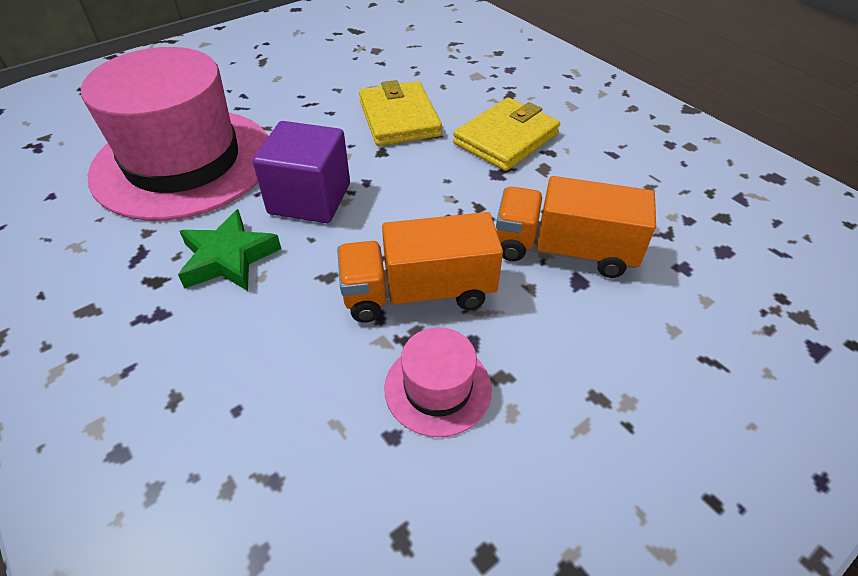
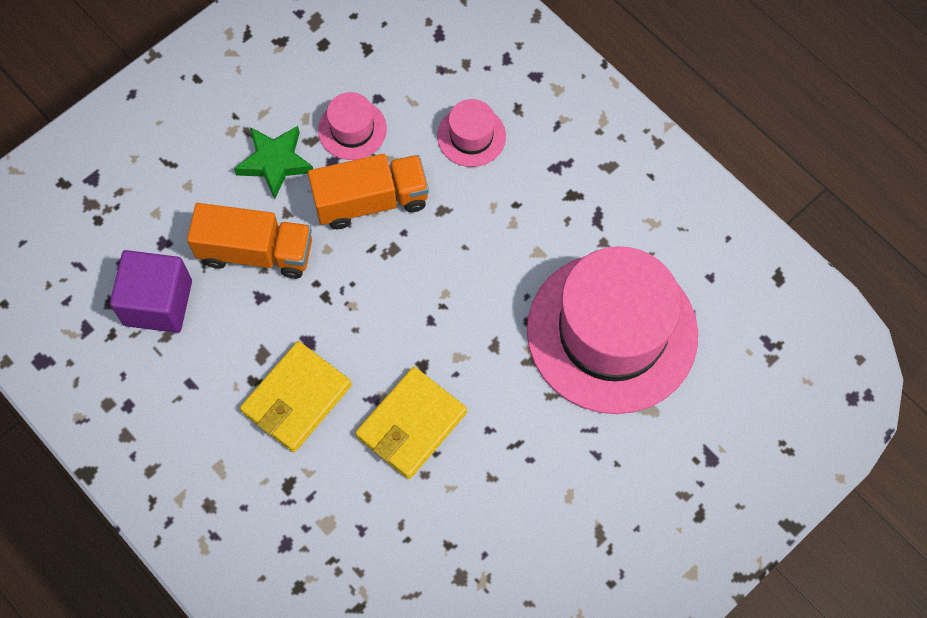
camera: 175 degrees right, 20 degrees up
(228, 258) = (525, 221): green star -> green star (275, 163)
(260, 364) = (471, 136): none -> pink hat
(309, 199) = (477, 293): purple cube -> purple cube (158, 303)
(399, 118) = (411, 424): yellow wallet -> yellow wallet turned 60 degrees clockwise

